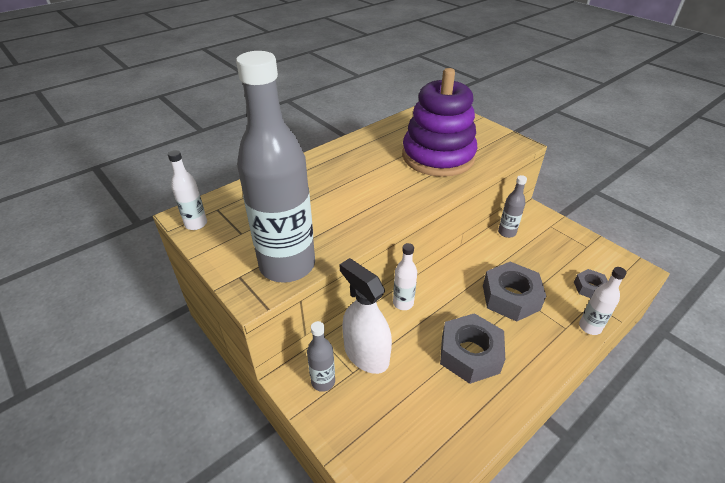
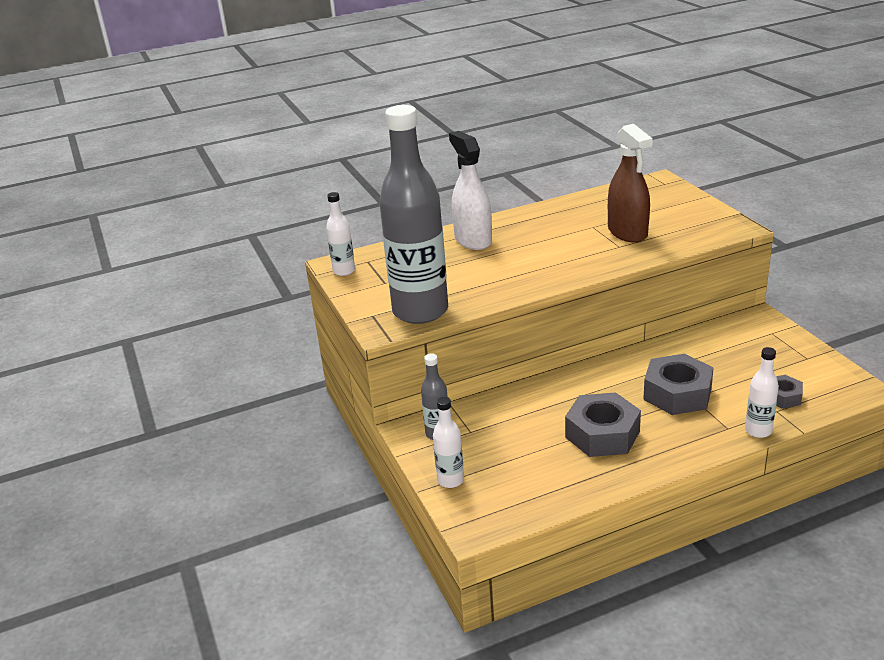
camera: 20 degrees right, 10 degrees down
(366, 354) = (490, 420): white spray bottle -> white spray bottle (473, 240)
(403, 303) = (549, 384): white bottle -> white bottle (450, 480)
(438, 156) = (627, 232): purple stacking toy -> brown spray bottle
(507, 232) = (709, 333): grey bottle -> none

